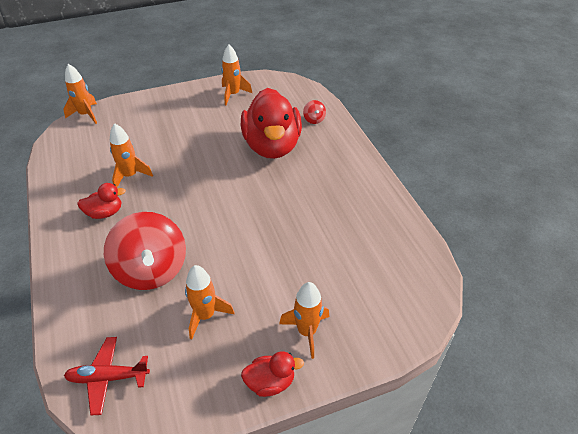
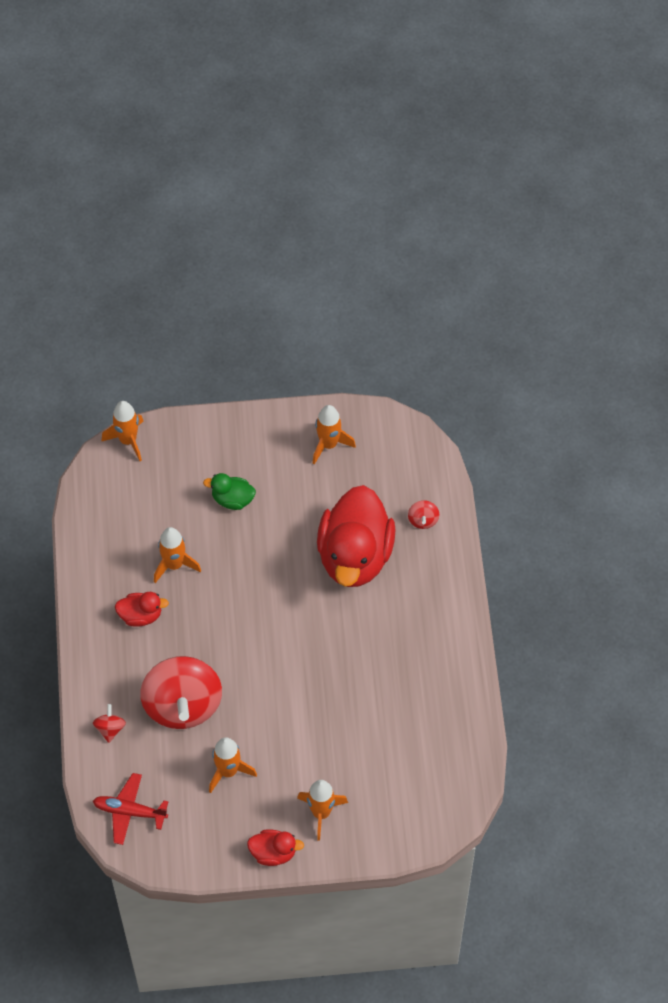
camera: 15 degrees right, 15 degrees up
(82, 304) = (110, 728): none -> red spinning top
(170, 132) = (232, 499): none -> green duck

